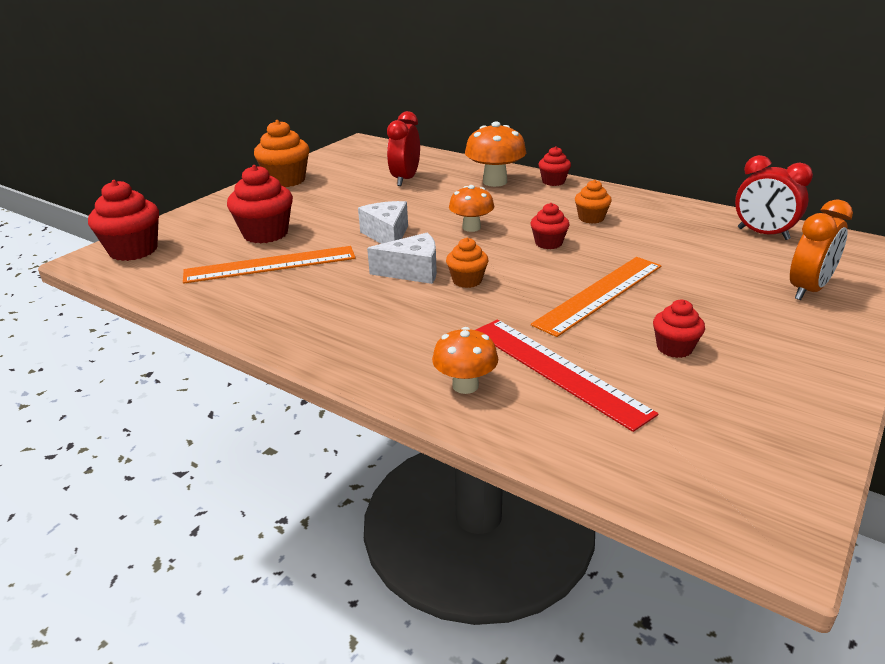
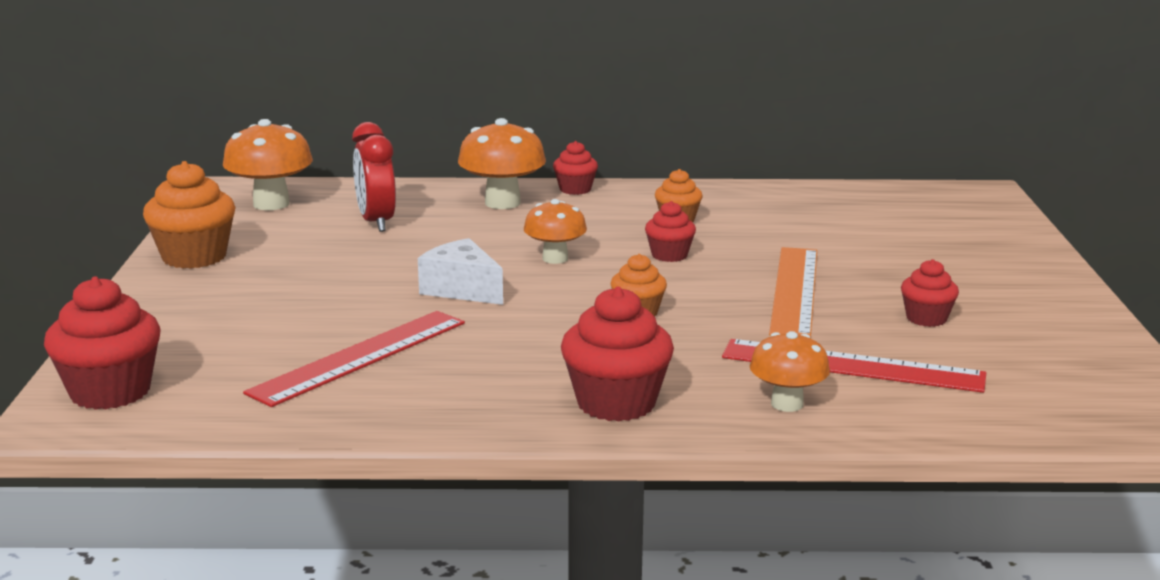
camera: 35 degrees left, 10 degrees down
(265, 234) = (286, 325): red cupcake -> red cupcake (616, 403)
(270, 264) = (360, 357): orange ruler -> red ruler
(368, 156) = (271, 204): none -> orange mushroom
(412, 271) = (559, 319): white cheese -> none
(763, 234) = (868, 200): red clock -> none
(808, 290) = (971, 241): orange clock -> none

